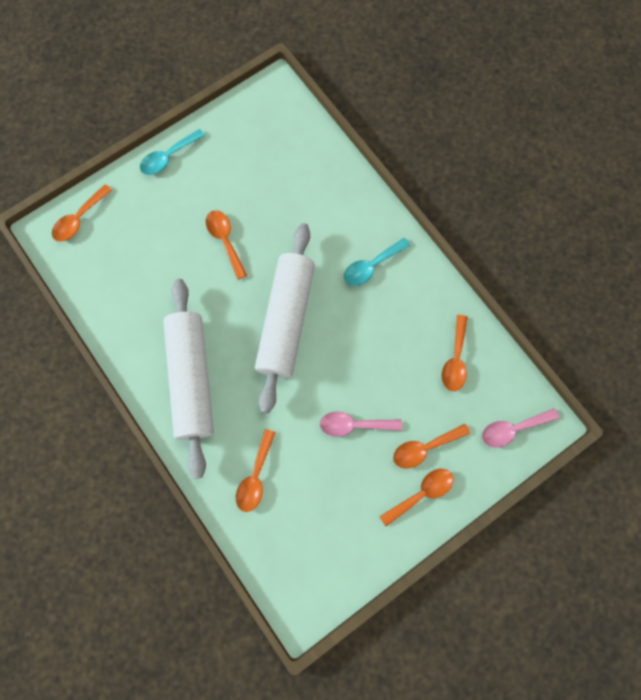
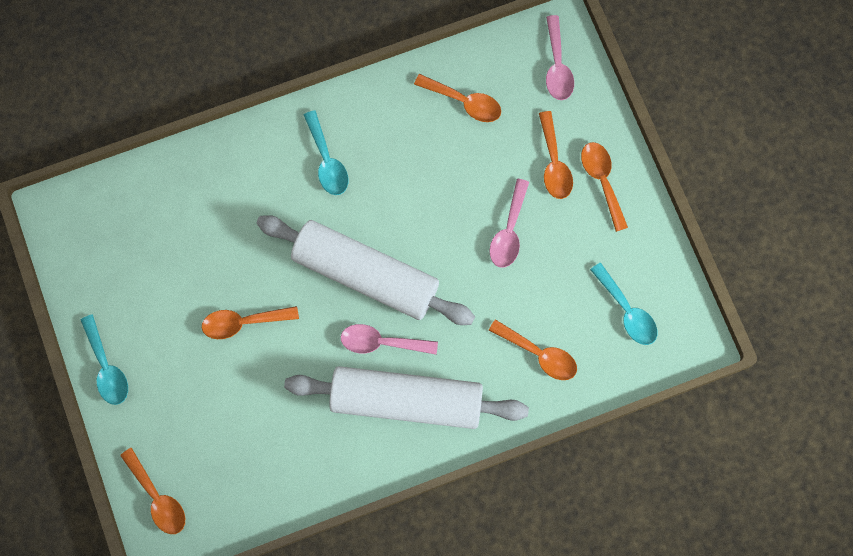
camera: 75 degrees left, 0 degrees up
(234, 347) = (382, 342): none -> pink spoon
(311, 543) = (626, 311): none -> turquoise spoon

